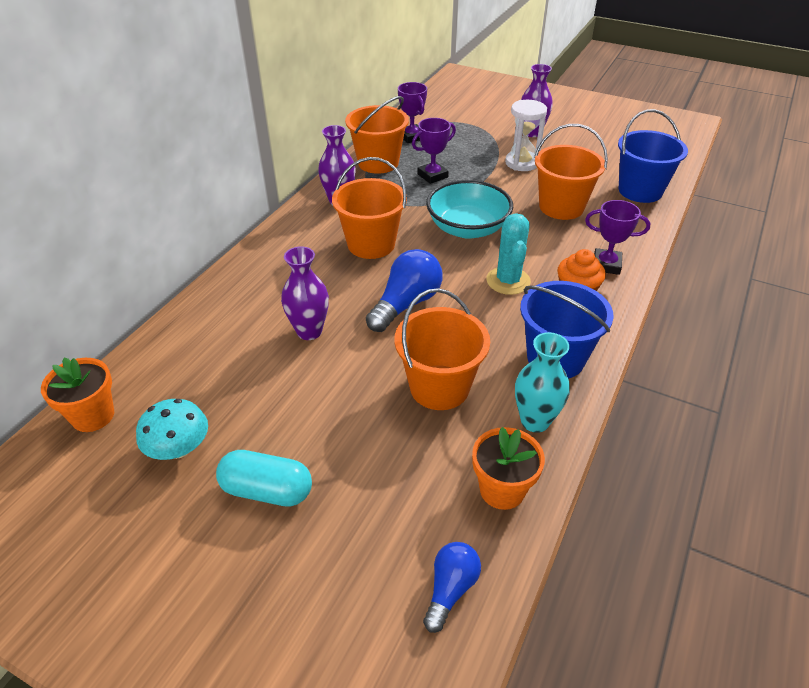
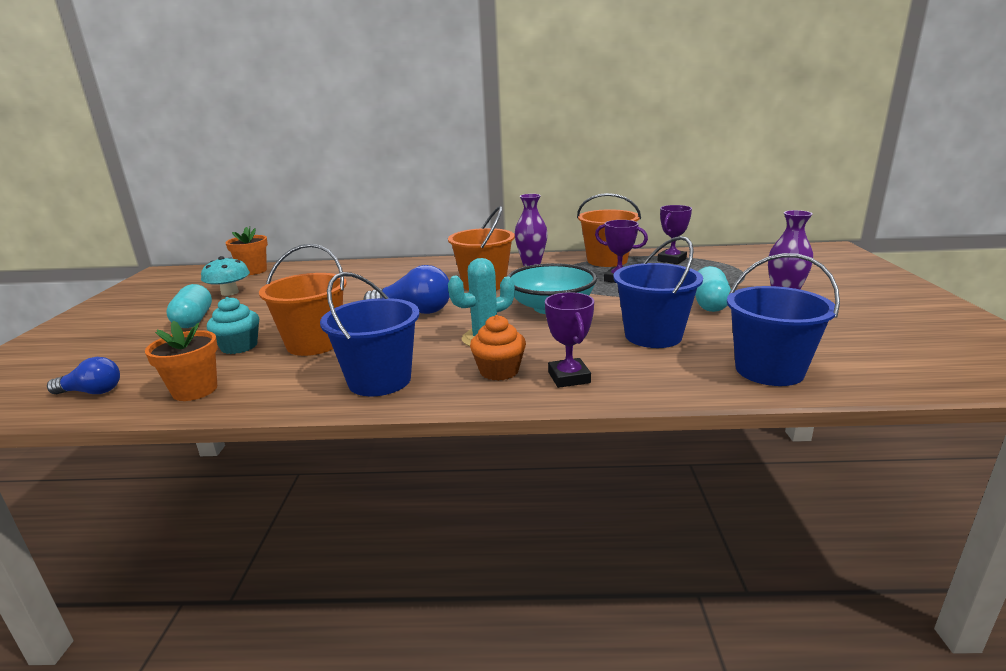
camera: 65 degrees right, 20 degrees down
(309, 331) = (358, 293): purple vase -> none
(402, 448) = (239, 346): none -> turquoise cupcake
(521, 163) = (709, 303): white hourglass -> turquoise capsule
(535, 421) = (284, 388): turquoise vase -> none
(561, 207) = (653, 336): orange bucket -> blue bucket

